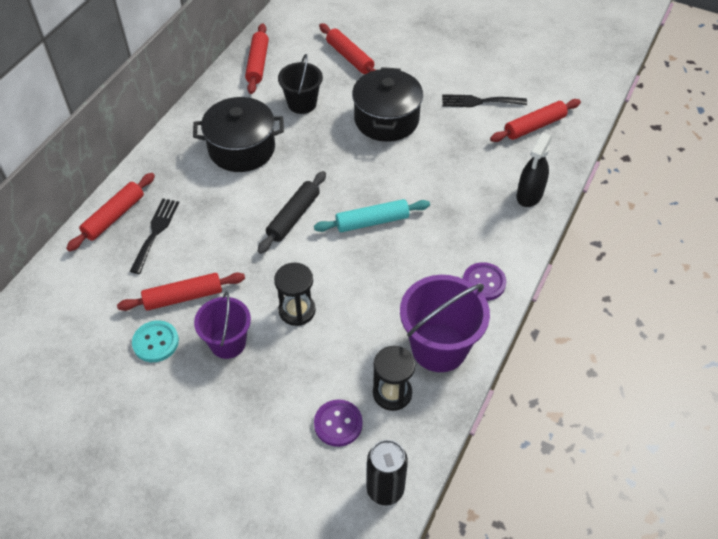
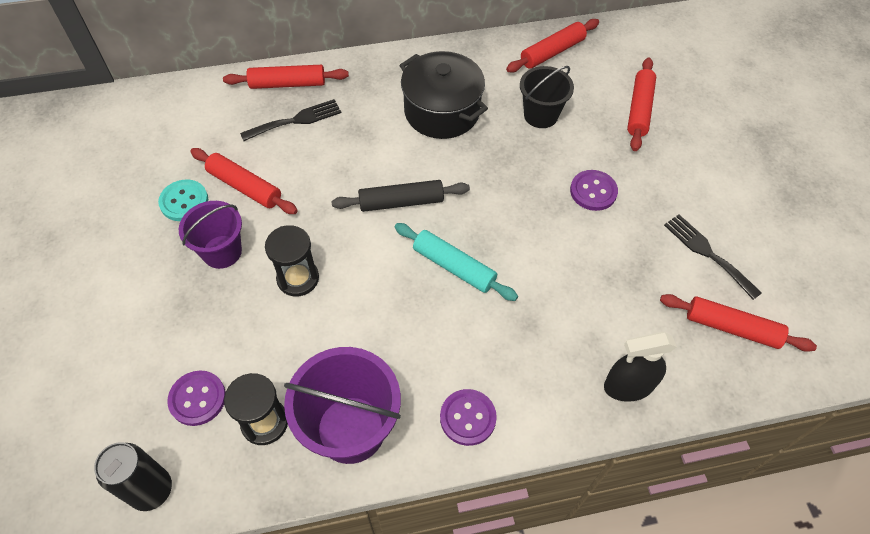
camera: 50 degrees right, 5 degrees up
(386, 119) = (593, 191): black pot -> purple button

